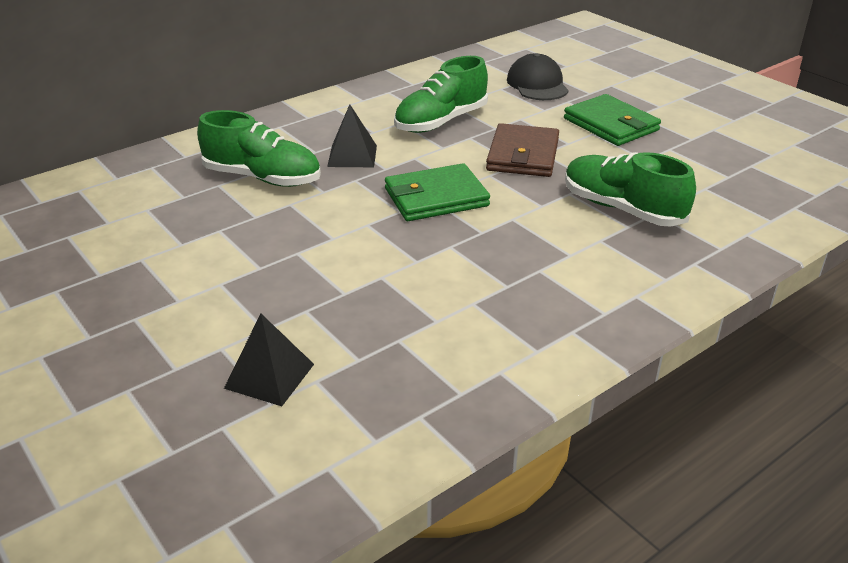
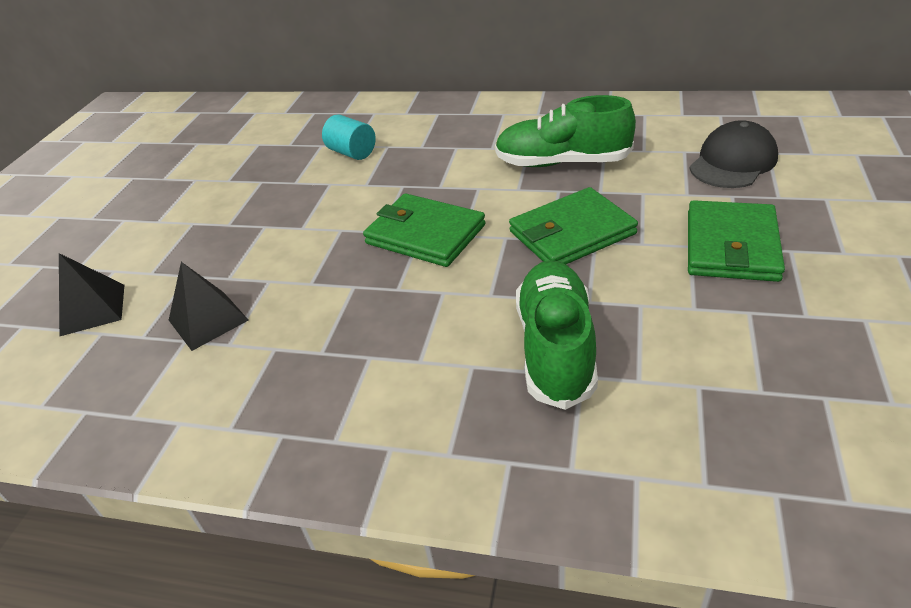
camera: 55 degrees right, 5 degrees up
(262, 178) = (352, 153): green shoe -> turquoise cylinder
(352, 156) = (438, 163): black pyramid -> black pyramid (208, 320)
(522, 155) = (571, 233): brown wallet -> green wallet

